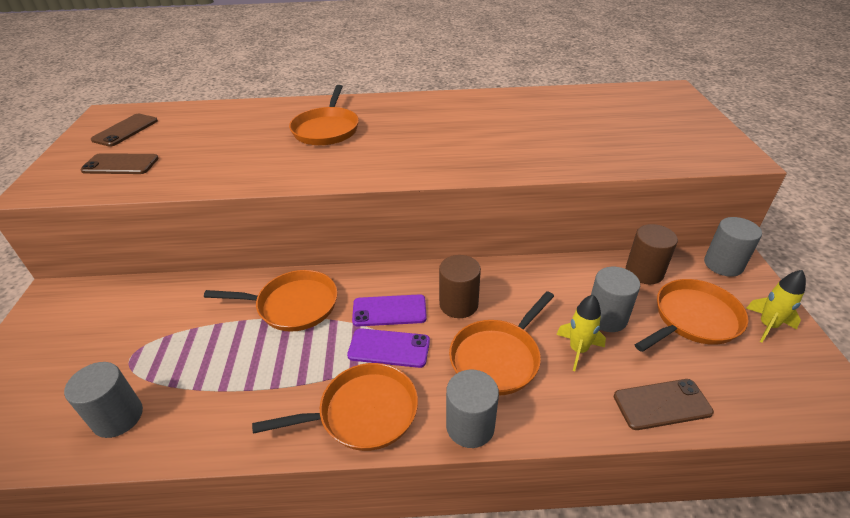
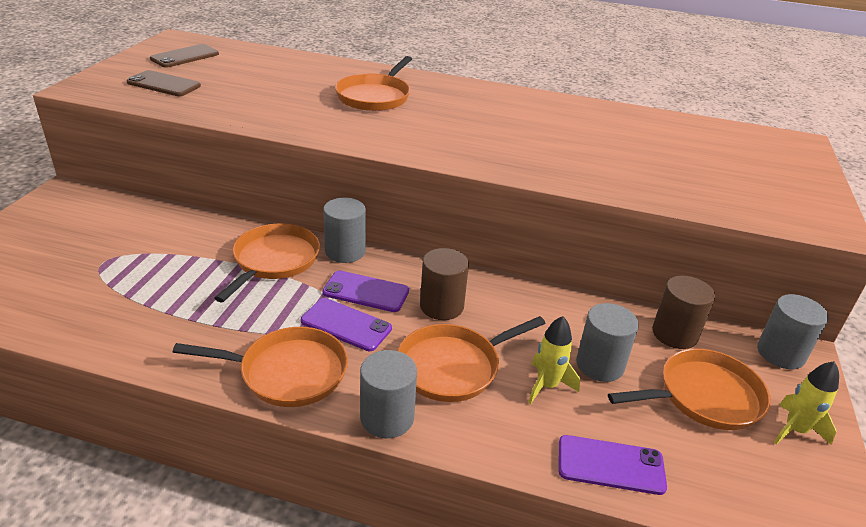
camera: 15 degrees right, 5 degrees down
(118, 417) = (68, 307): grey cylinder -> grey cylinder (345, 251)
(293, 305) = (274, 260): orange pan -> orange pan turned 90 degrees counterclockwise
(662, 404) = (610, 465): brown phone -> purple phone

